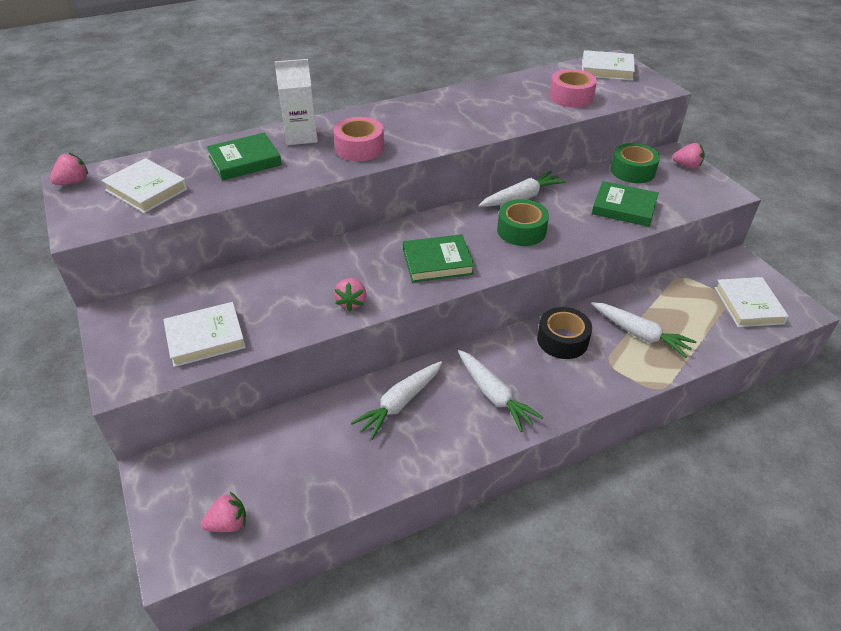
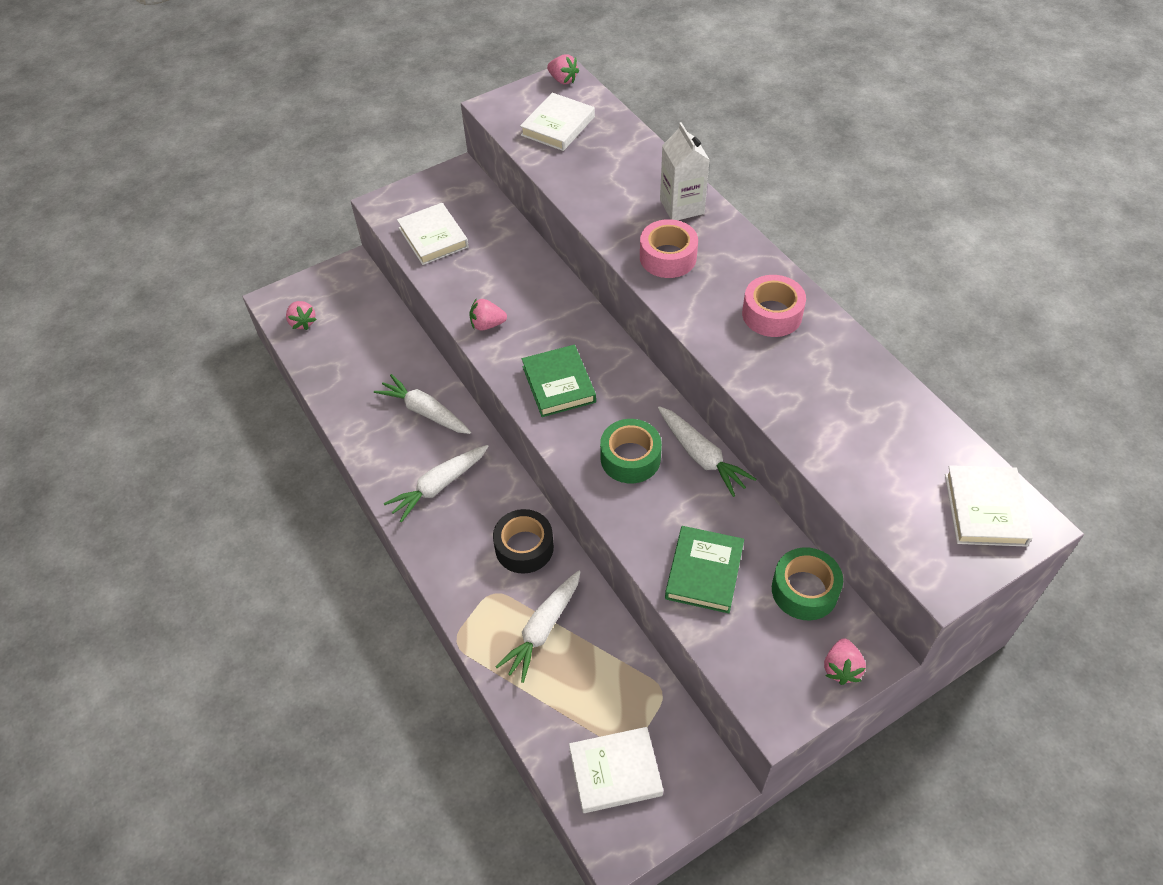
camera: 85 degrees right, 10 degrees up
(245, 161) = (621, 176): green book -> none
(571, 97) = (868, 459): pink tape -> pink tape (772, 314)

